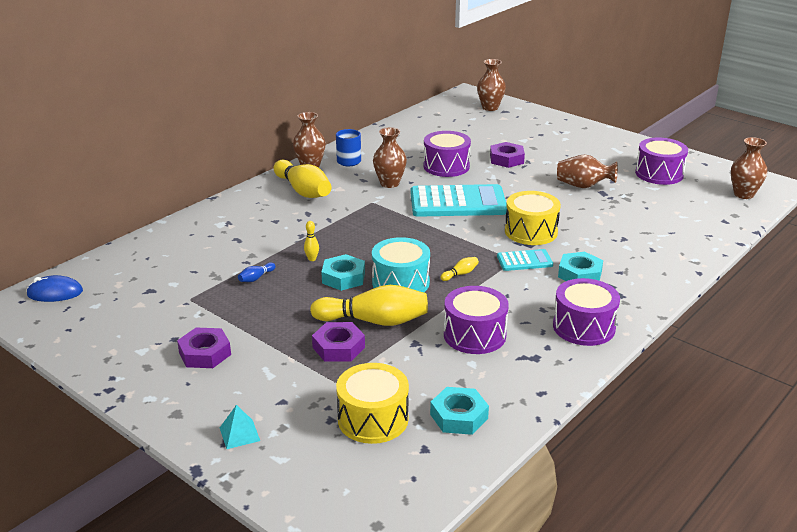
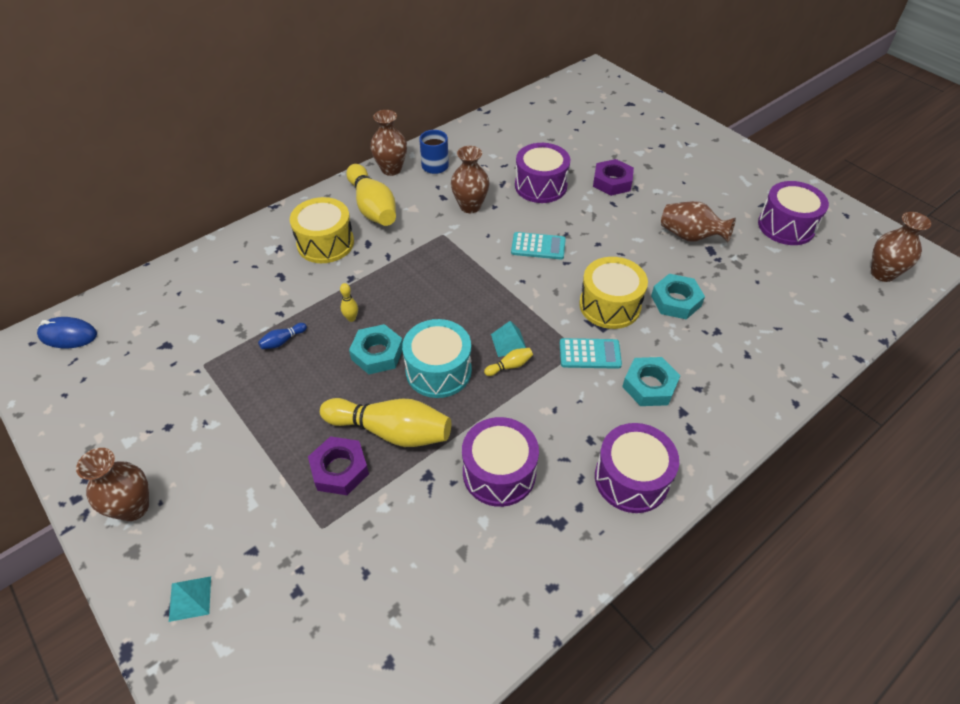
camera: 10 degrees right, 20 degrees up
(205, 353) = (192, 456): purple nut -> none
(373, 419) = (344, 599): yellow drum -> yellow drum (325, 243)
(454, 261) = (509, 342): none -> turquoise pyramid
(458, 202) = (538, 246): turquoise calculator -> turquoise calculator, size x0.49
(459, 416) = (443, 612): turquoise nut -> turquoise nut (676, 301)
(490, 107) = (614, 96): brown vase -> brown vase (133, 507)

